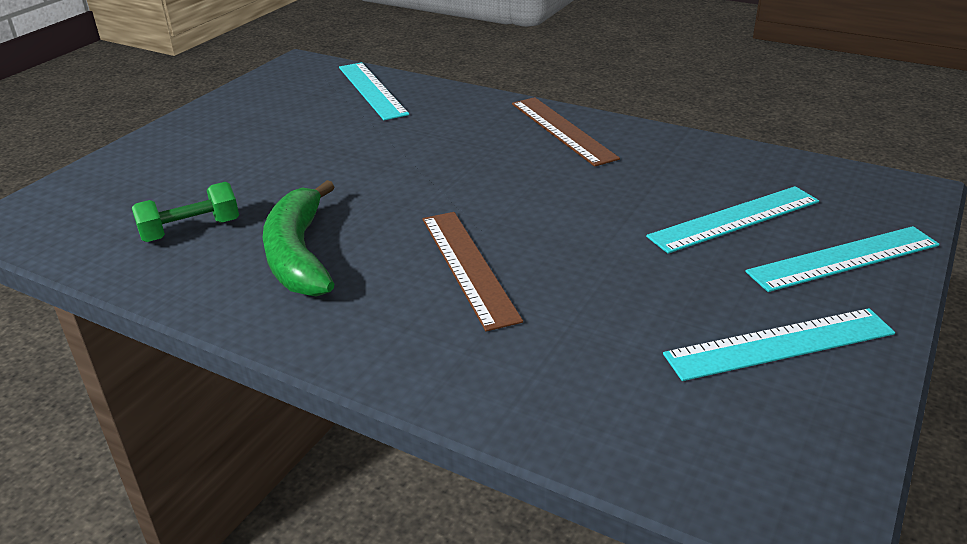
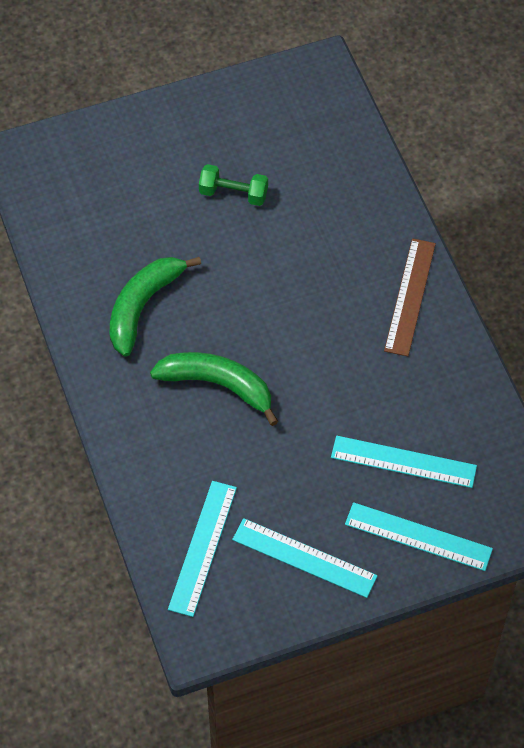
camera: 40 degrees right, 25 degrees up
(190, 230) = (105, 239): green dumbbell -> green dumbbell (233, 193)
(372, 90) = (337, 147): turquoise ruler -> turquoise ruler (202, 547)
(468, 267) = (218, 385): brown ruler -> green banana

